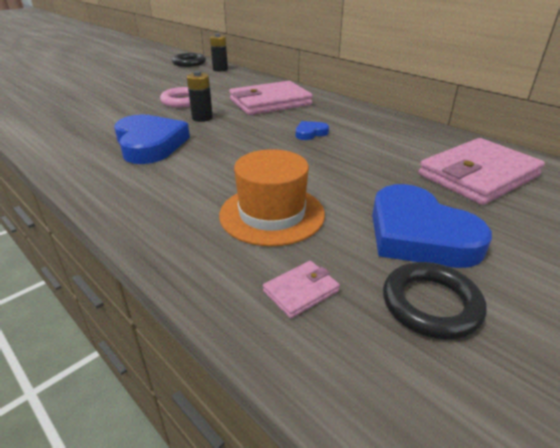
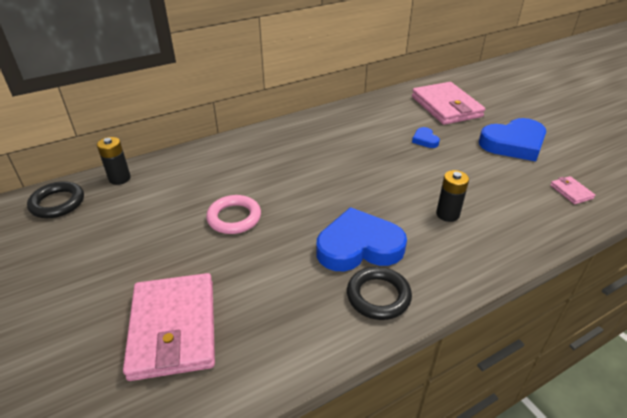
camera: 75 degrees left, 5 degrees up
(202, 118) = (299, 207): black battery -> black battery (447, 214)
(270, 102) = (273, 159): pink wallet -> pink wallet (174, 328)
(272, 214) = (493, 190): orange hat -> none
(310, 133) = (361, 151): blue heart -> blue heart (425, 140)
(431, 304) = (572, 157): black ring -> black ring (378, 296)

